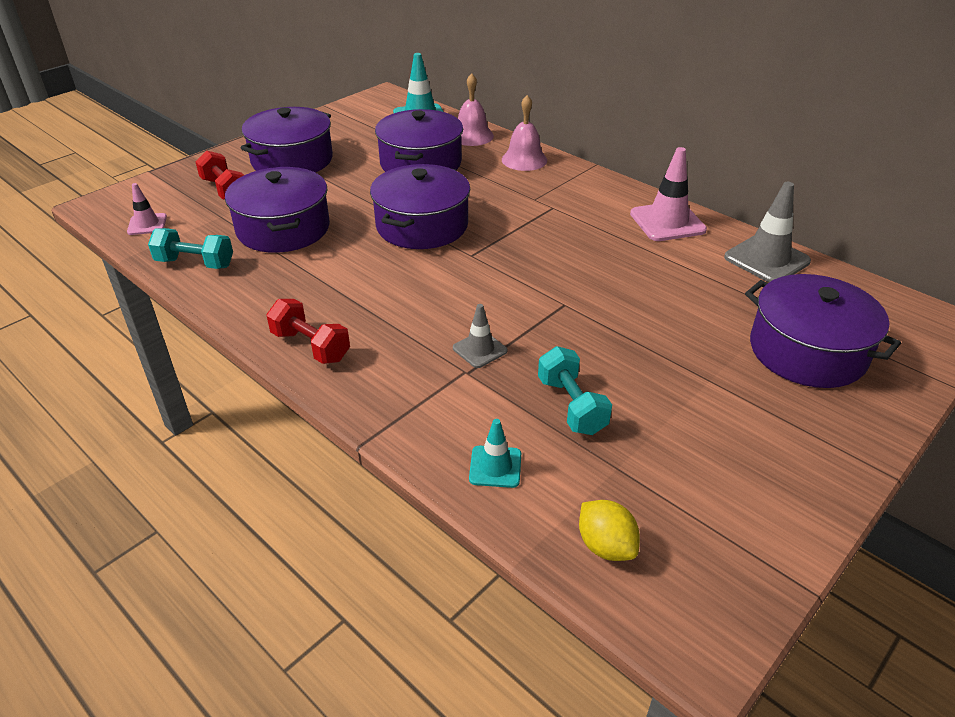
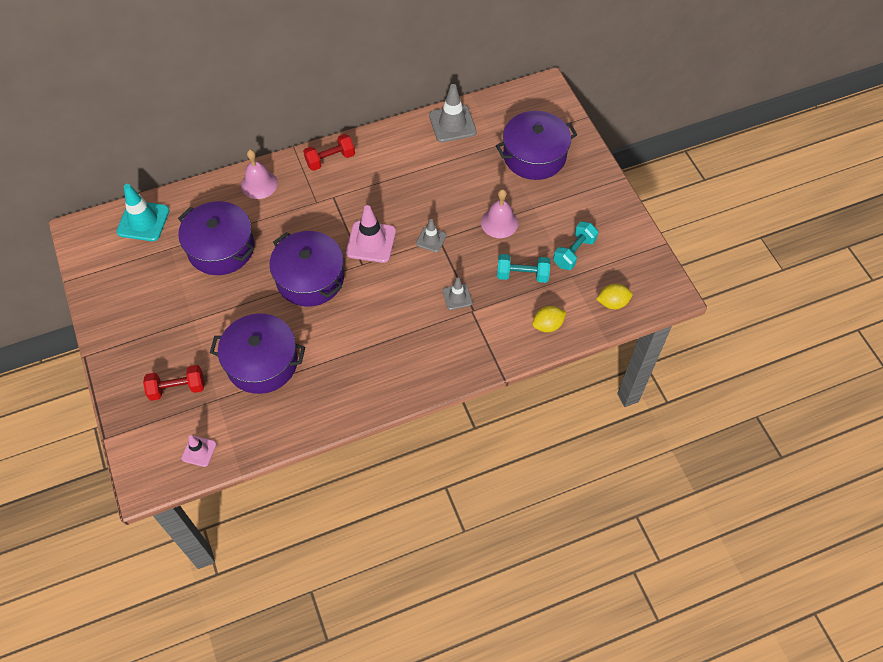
camera: 65 degrees left, 20 degrees up
(195, 263) = (276, 427): turquoise dumbbell -> turquoise dumbbell (574, 252)
(292, 160) = (157, 331): purple pot -> none
(311, 346) = (409, 380): red dumbbell -> red dumbbell (330, 159)
(472, 136) = (199, 200): pink bell -> pink bell (499, 222)
(495, 467) = (547, 325): turquoise traffic cone -> yellow lemon
(557, 297) = (431, 239): none -> grey traffic cone
(667, 222) = (387, 147): pink traffic cone -> pink traffic cone (371, 242)

